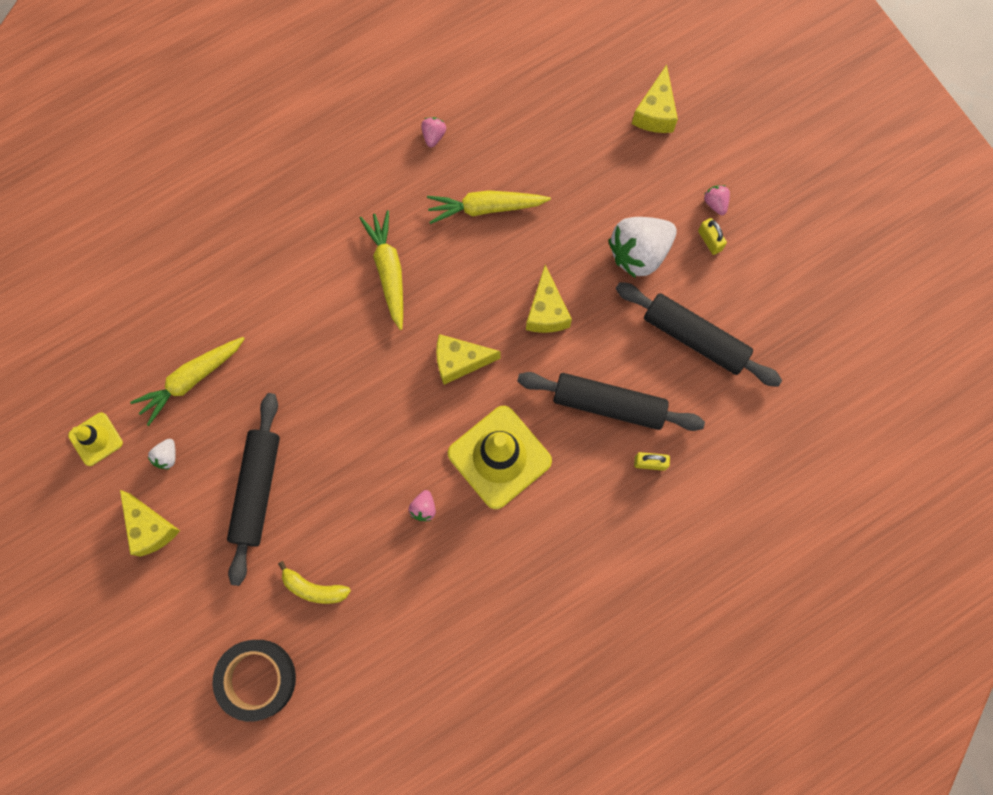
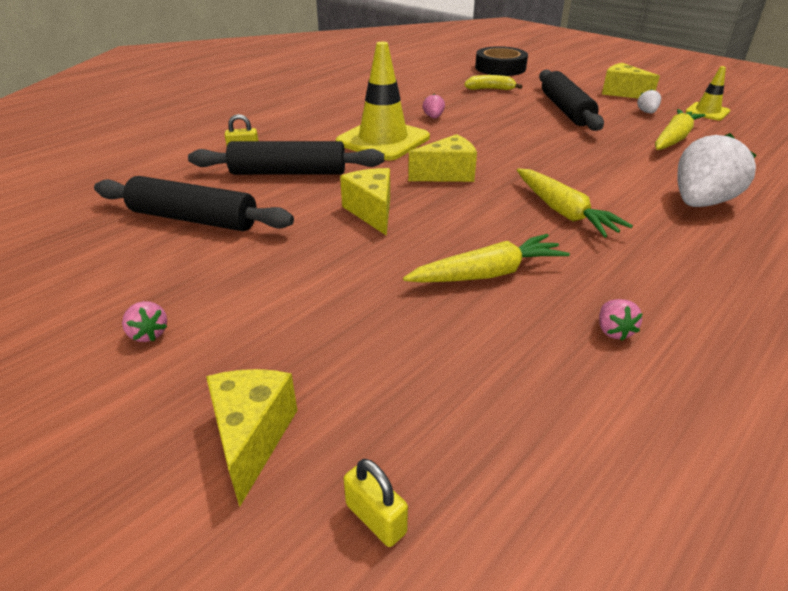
camera: 165 degrees right, 40 degrees down
(639, 252) = (266, 269): white strawberry -> white strawberry (700, 202)
(710, 240) = (164, 294): yellow padlock -> yellow padlock (375, 518)

